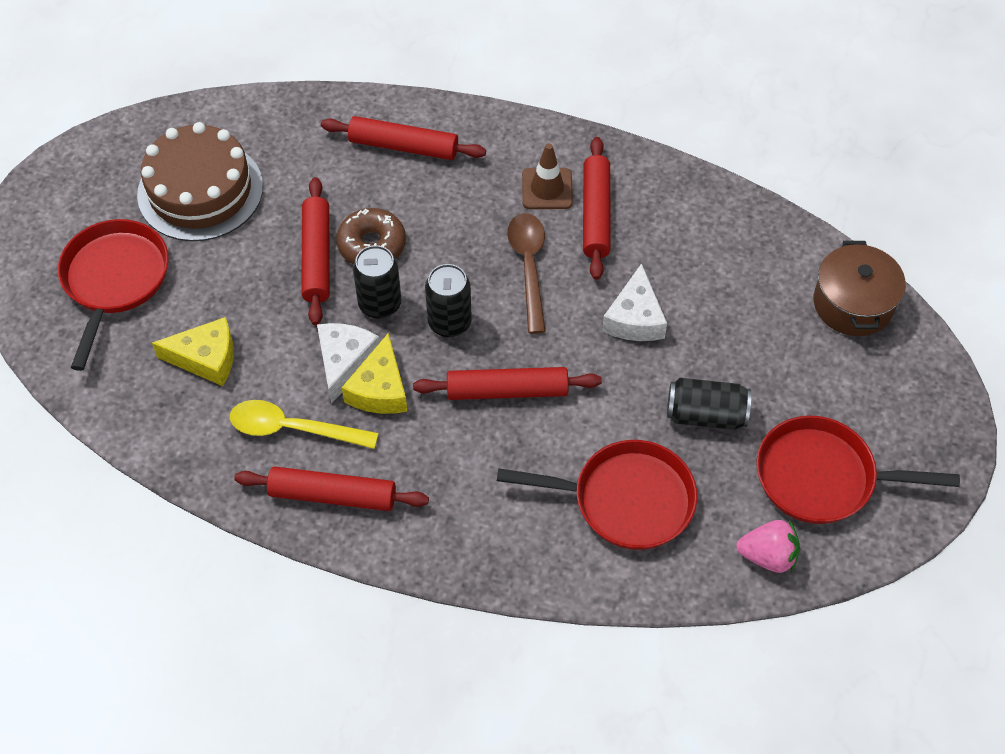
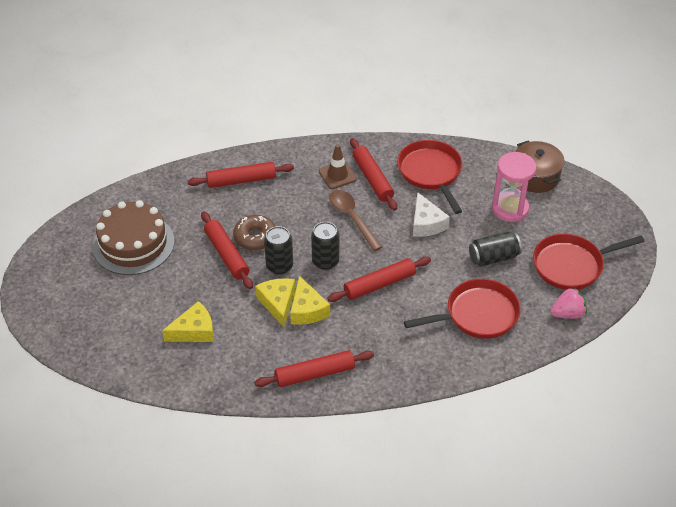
camera: 25 degrees left, 10 degrees down
(114, 281) = (110, 310): red pan -> red pan (431, 173)
(293, 429) = (270, 348): yellow spoon -> none
(344, 362) = (278, 303): white cheese -> yellow cheese
(779, 343) = (510, 208): none -> pink hourglass

